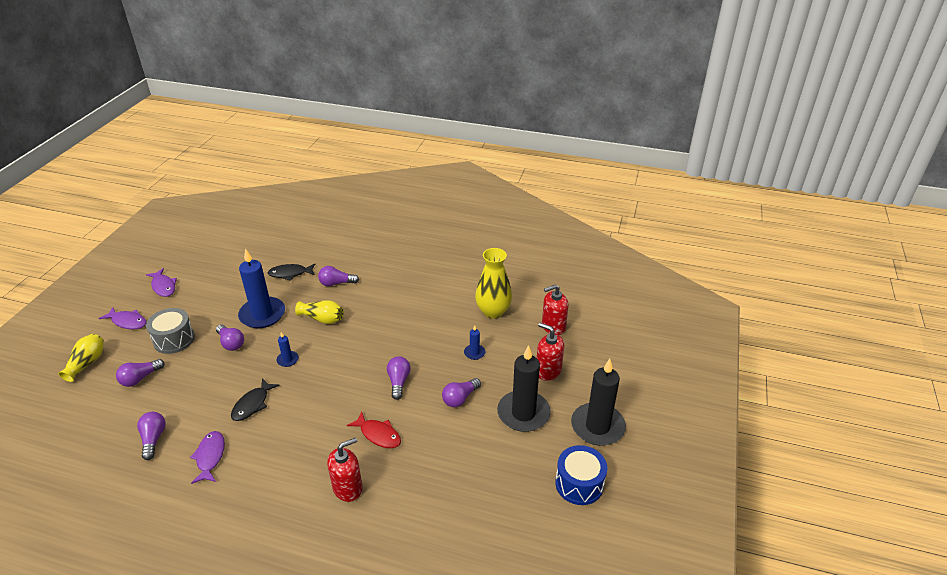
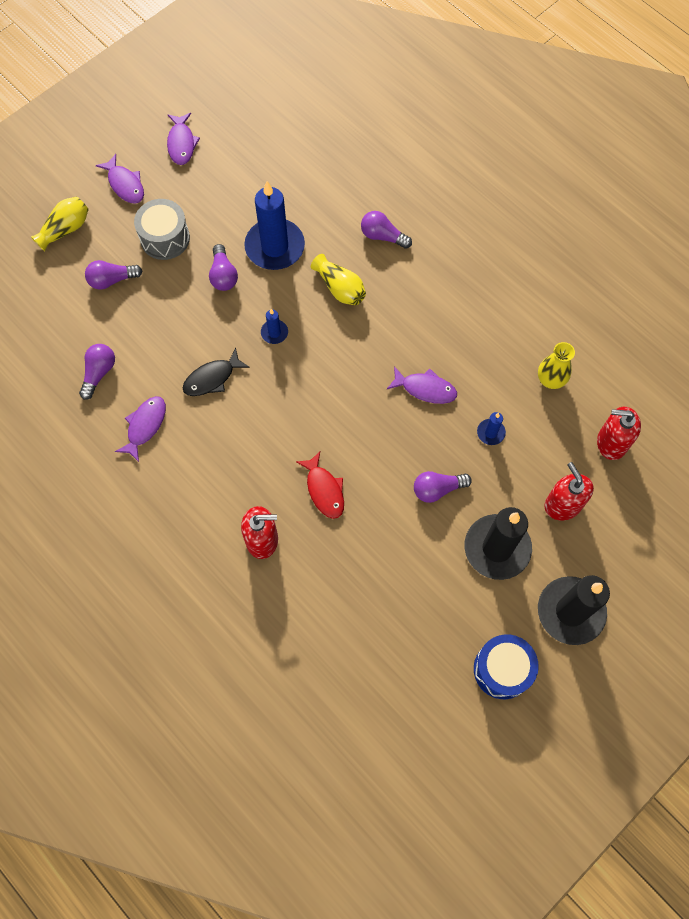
camera: 30 degrees right, 30 degrees up
(290, 274) = (334, 192): black fish -> none
(398, 382) = (381, 429): purple light bulb -> none
(415, 348) = (425, 389): none -> purple fish
(493, 311) = (550, 380): yellow vase -> yellow vase, size x0.64

